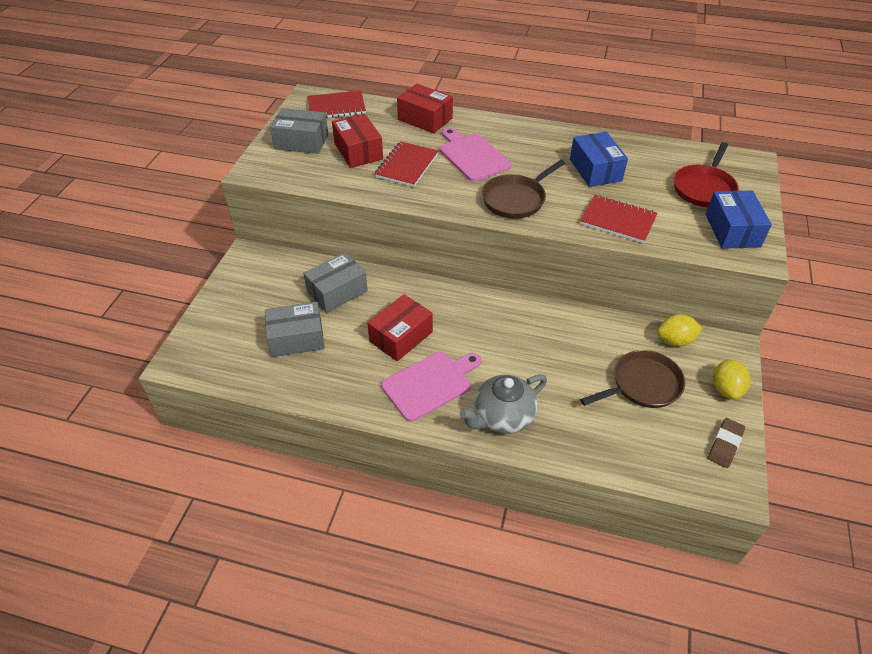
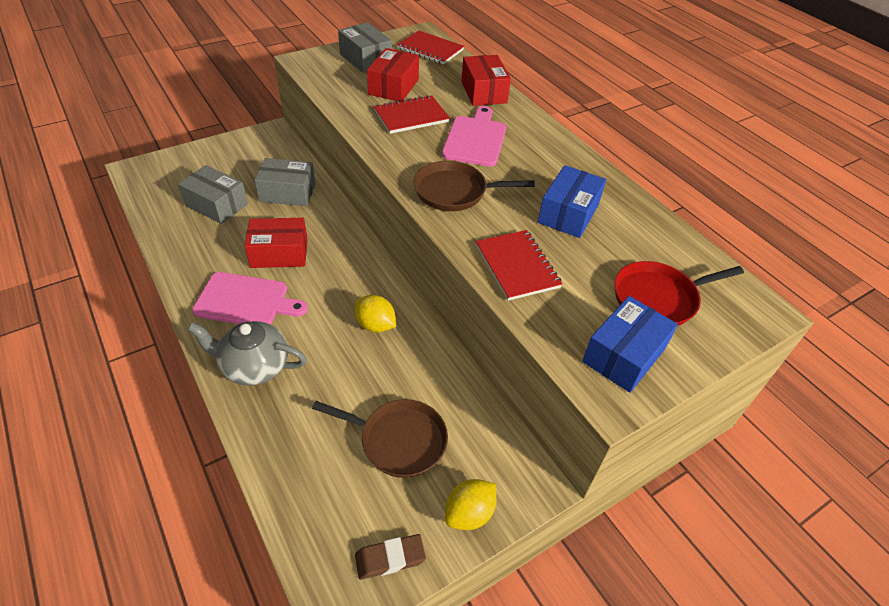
camera: 40 degrees right, 0 degrees up
(675, 340) = (487, 431): yellow lemon -> yellow lemon (375, 325)

